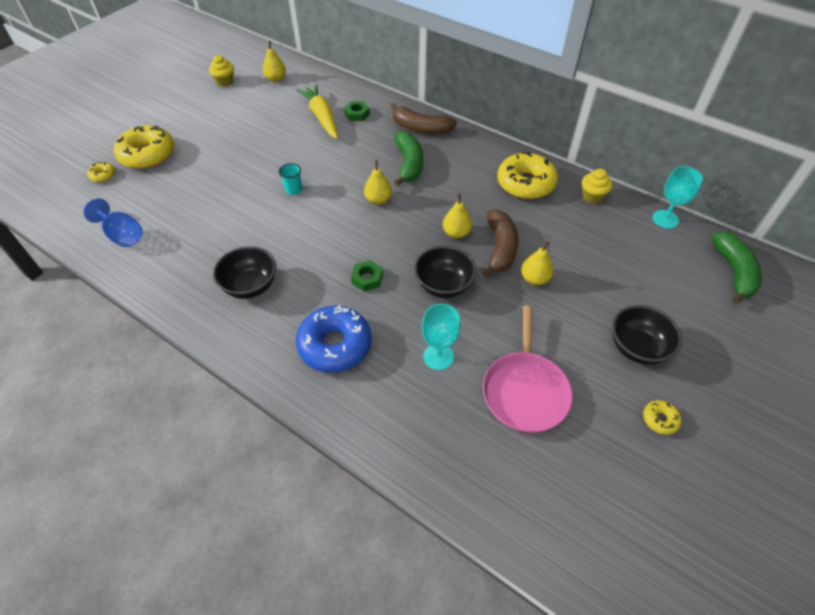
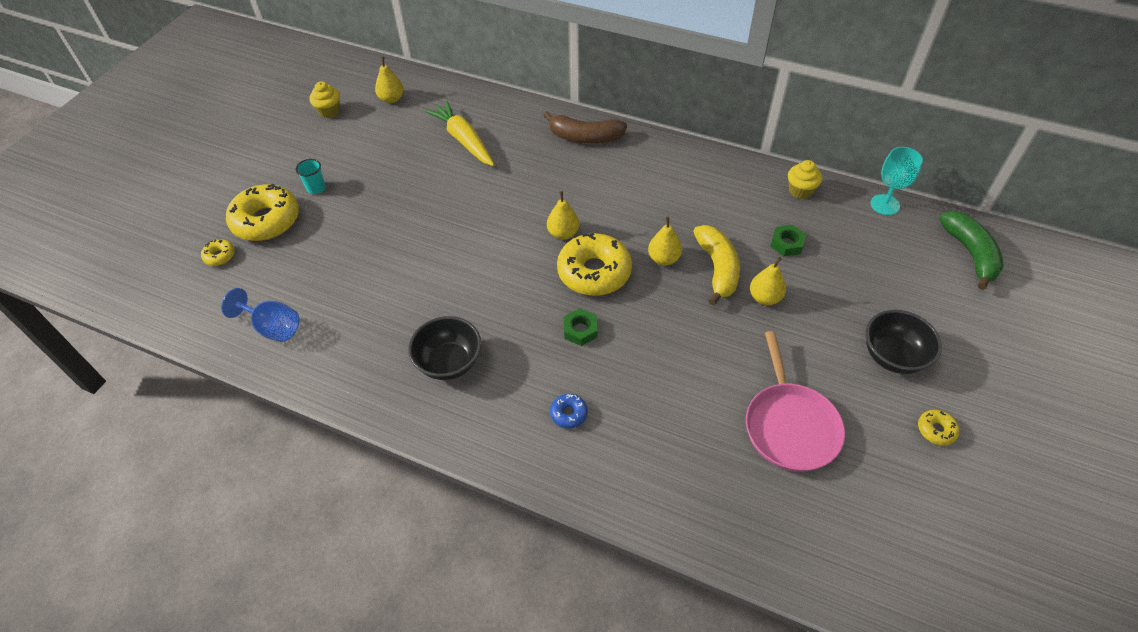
camera: 10 degrees left, 0 degrees up
(294, 190) = (460, 237): turquoise cup -> turquoise cup (316, 188)
(335, 345) = (568, 414): blue donut -> blue donut, size x0.44
(357, 114) = (504, 130): green nut -> green nut (787, 244)
(409, 164) = (585, 184): green banana -> none
(438, 356) = (686, 405): turquoise goblet -> none
(443, 285) = (668, 323): black bowl -> none
(500, 248) = (717, 268): brown banana -> yellow banana
(525, 183) = (723, 187): yellow donut -> yellow donut (594, 272)

